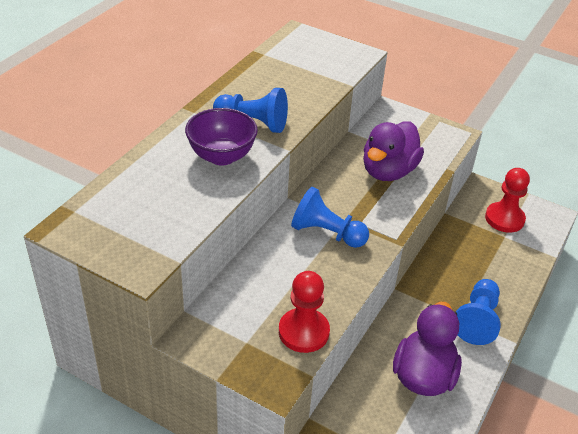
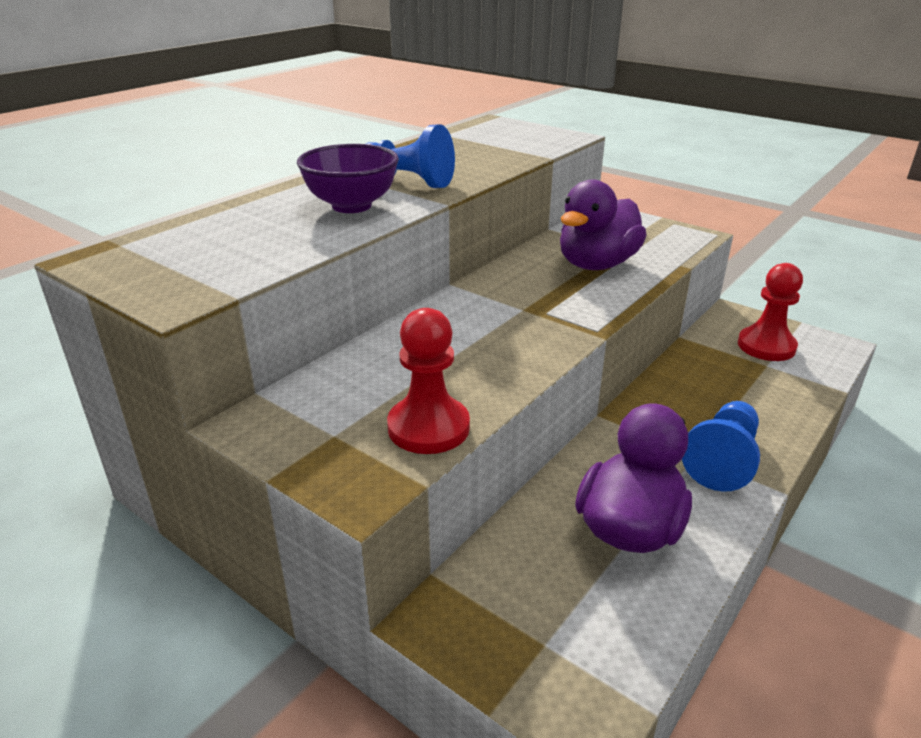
camera: 10 degrees right, 10 degrees down
(327, 233) = (495, 320): blue pawn -> none

